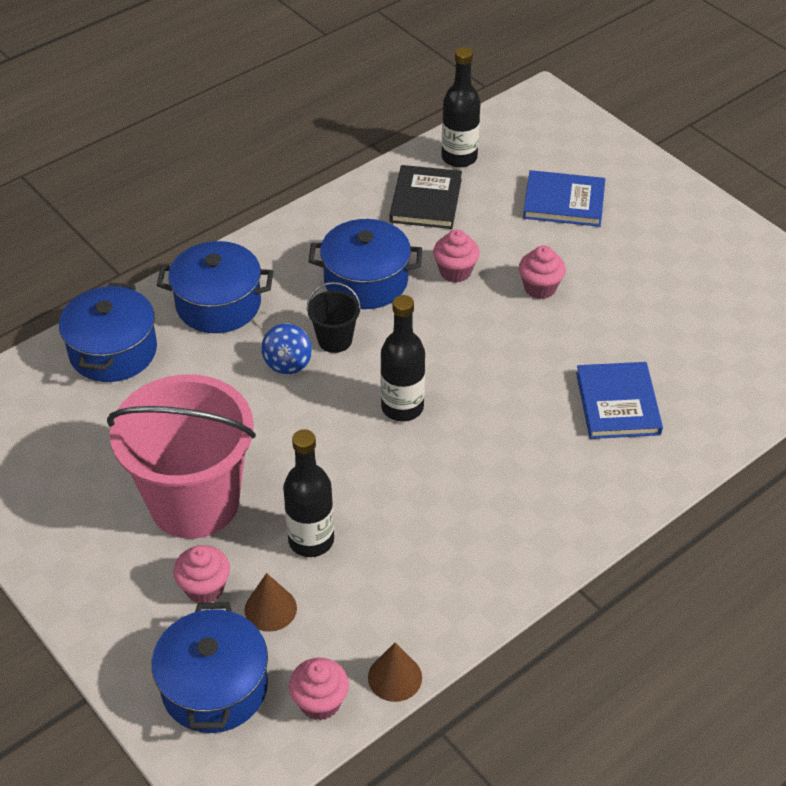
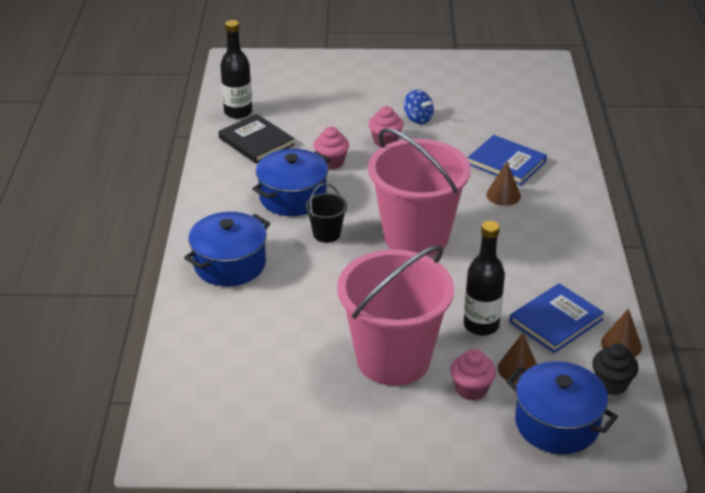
camera: 50 degrees left, 10 degrees down
(113, 351) = (209, 331): blue pot -> none
(287, 362) = (321, 261): blue spinning top -> blue spinning top (418, 119)
(320, 702) = (611, 384): pink cupcake -> black cupcake
(402, 407) = (416, 237): black bottle -> pink bucket
(554, 434) = (503, 195): none -> brown cone
(564, 202) = (329, 98): blue book -> blue book (556, 321)

